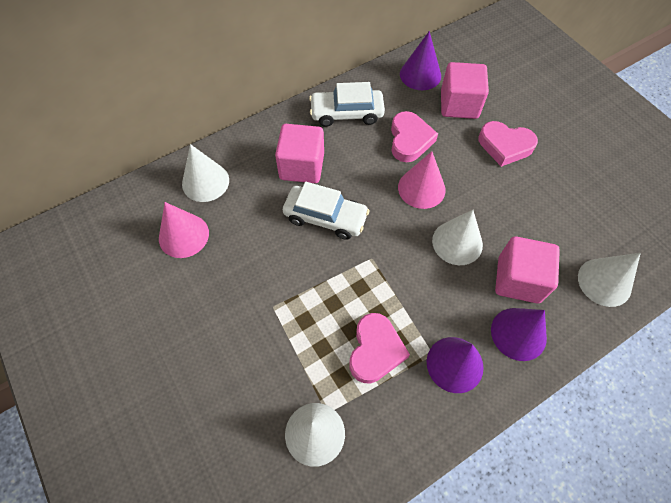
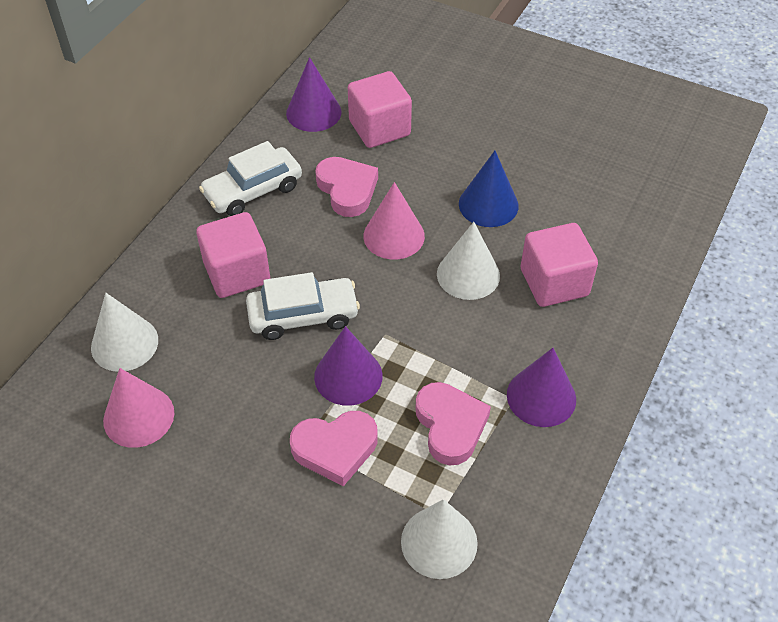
camera: 30 degrees left, 10 degrees down
(504, 196) = (488, 204): none -> blue cone
(505, 146) = (457, 152): pink heart -> pink heart (335, 449)
(518, 333) = (586, 335): purple cone -> purple cone (348, 376)
(604, 282) = (638, 245): white cone -> none

